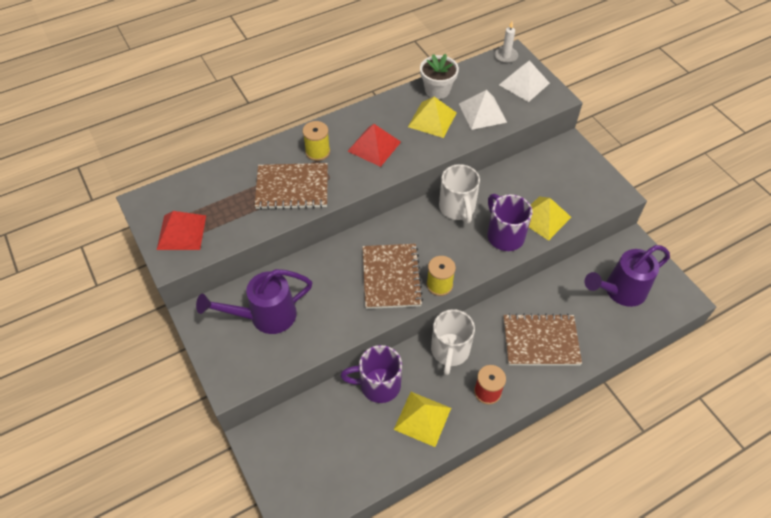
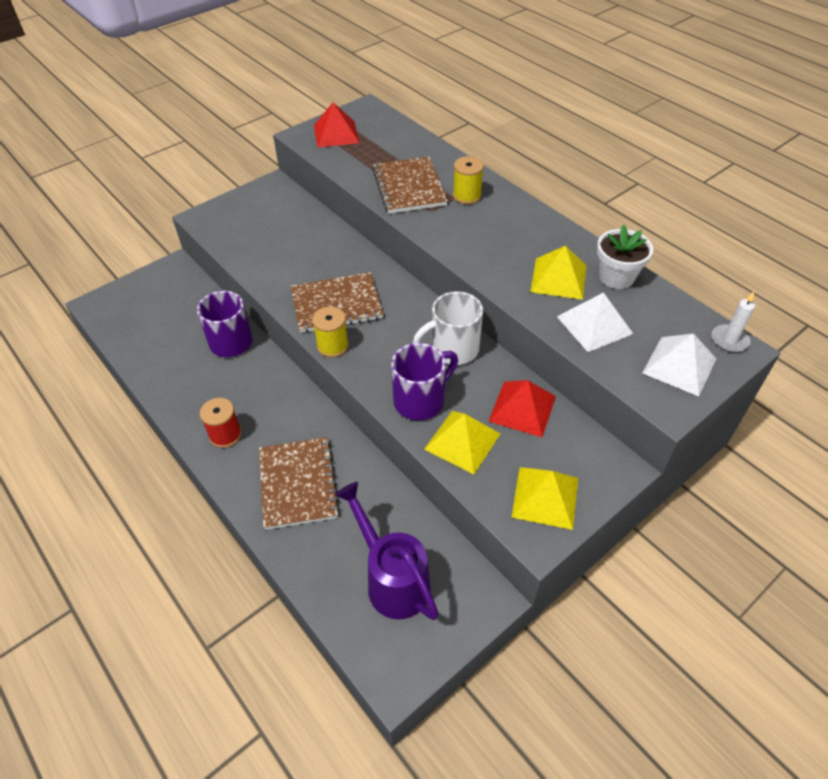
camera: 80 degrees right, 5 degrees down
(266, 316) = (276, 225): purple watering can -> none
(374, 146) = (491, 235): red pyramid -> red pyramid (522, 408)
(422, 418) = (192, 381): yellow pyramid -> yellow pyramid (545, 497)
(450, 351) = (276, 395): white mug -> none

